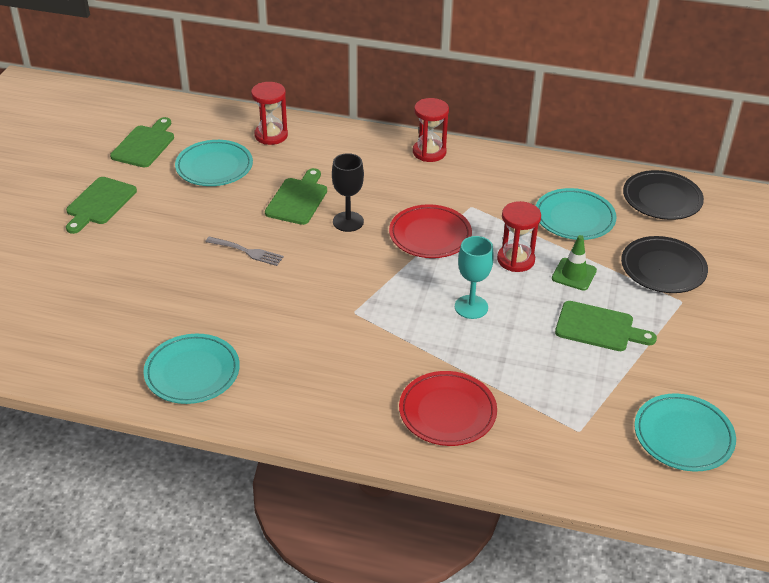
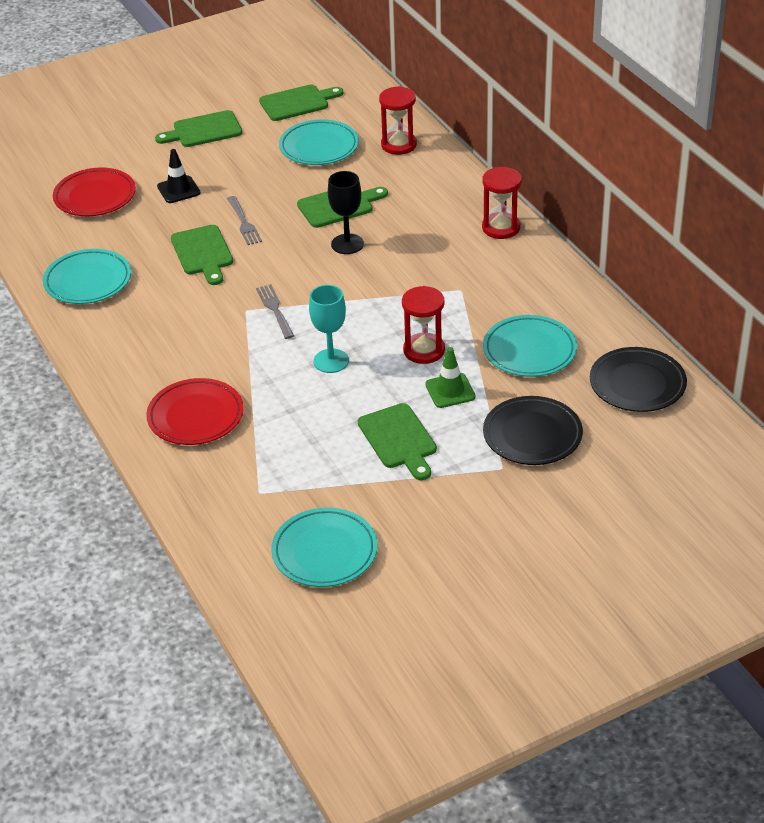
camera: 50 degrees right, 0 degrees up
(153, 258) = (178, 190): none -> black traffic cone
(252, 292) = (203, 253): none -> green cutting board
(374, 298) = (275, 309): none -> grey fork
(430, 235) = (390, 291): red plate -> red plate (95, 196)

